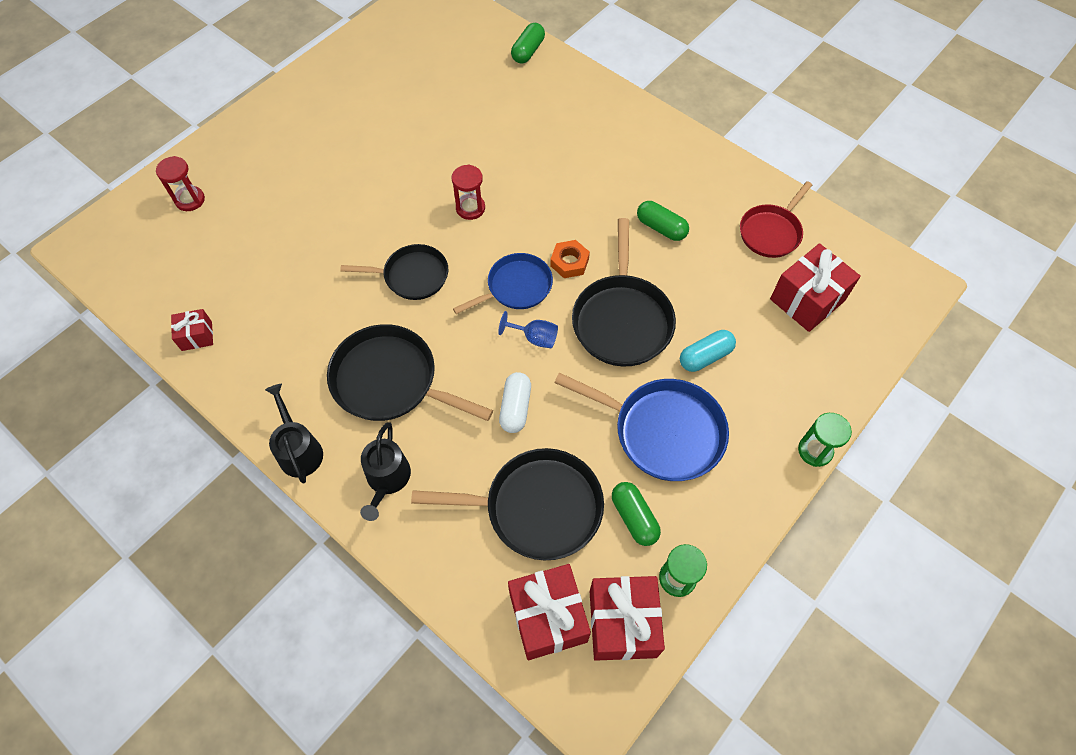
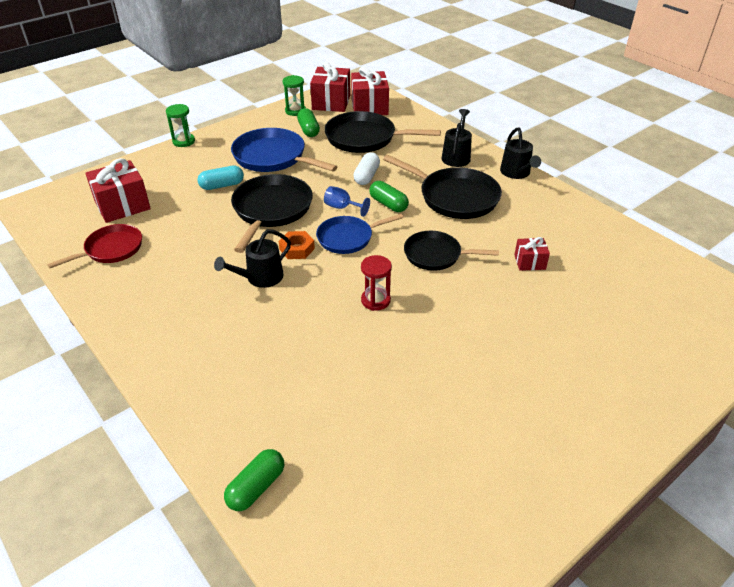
camera: 170 degrees left, 20 degrees down
(190, 200) = (671, 344): red hourglass -> none
(197, 336) = (614, 237): red gift -> red gift (529, 262)
(594, 218) = (260, 278): none -> black watering can
(661, 228) = (204, 263): green capsule -> green capsule (388, 204)

